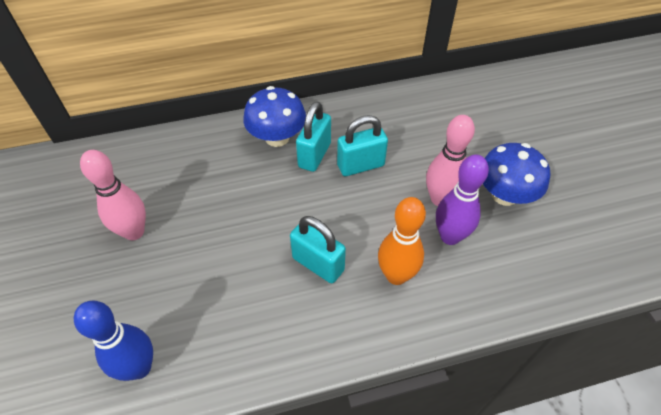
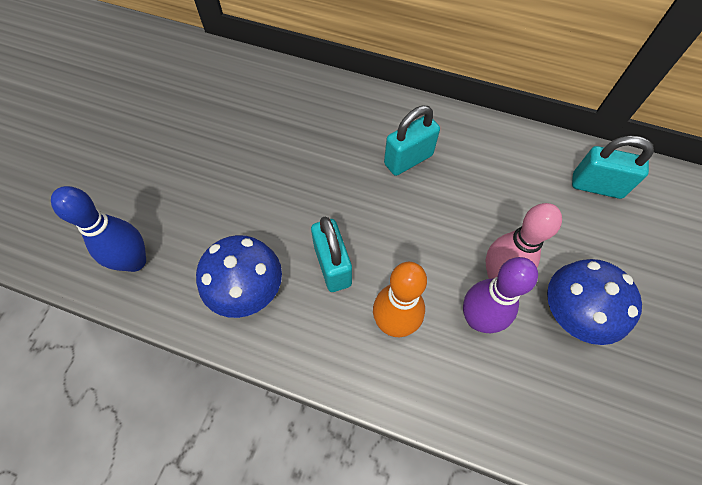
camera: 35 degrees right, 10 degrees up
(134, 232) = (209, 144): pink bowling pin -> none
(277, 137) = (386, 123): blue mushroom -> blue mushroom (247, 289)
(360, 165) = (444, 194): turquoise padlock -> turquoise padlock (596, 186)

